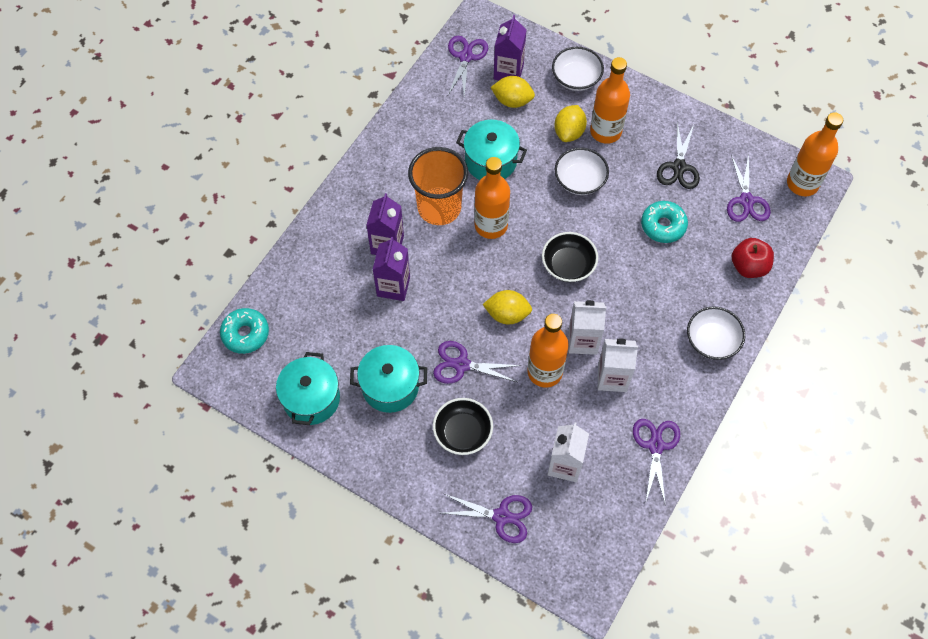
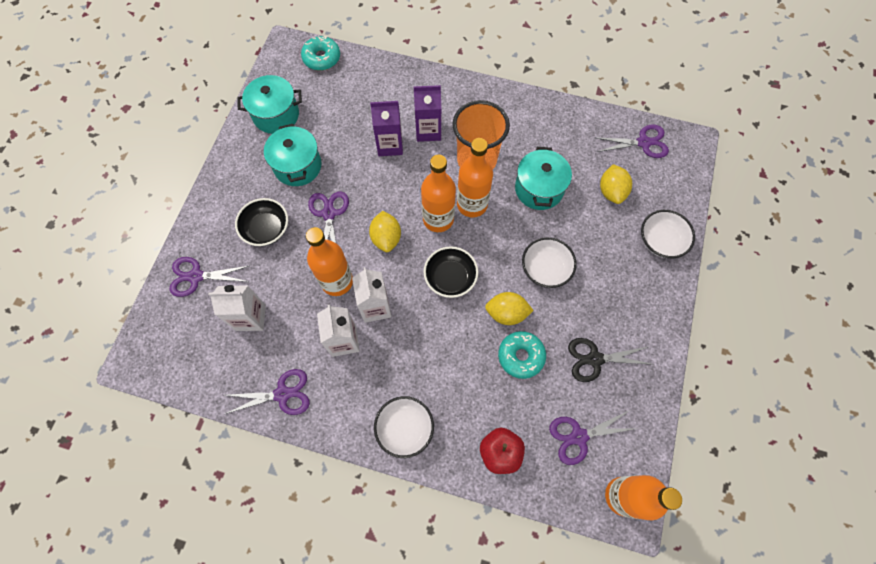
camera: 75 degrees right, 5 degrees up
(501, 516) = (196, 276): purple scissors -> purple scissors turned 90 degrees clockwise
(508, 71) = (643, 181): purple carton -> none
(569, 132) = (596, 248): yellow lemon -> yellow lemon (506, 313)
(605, 131) = (610, 280): orange bottle -> orange bottle (438, 219)

